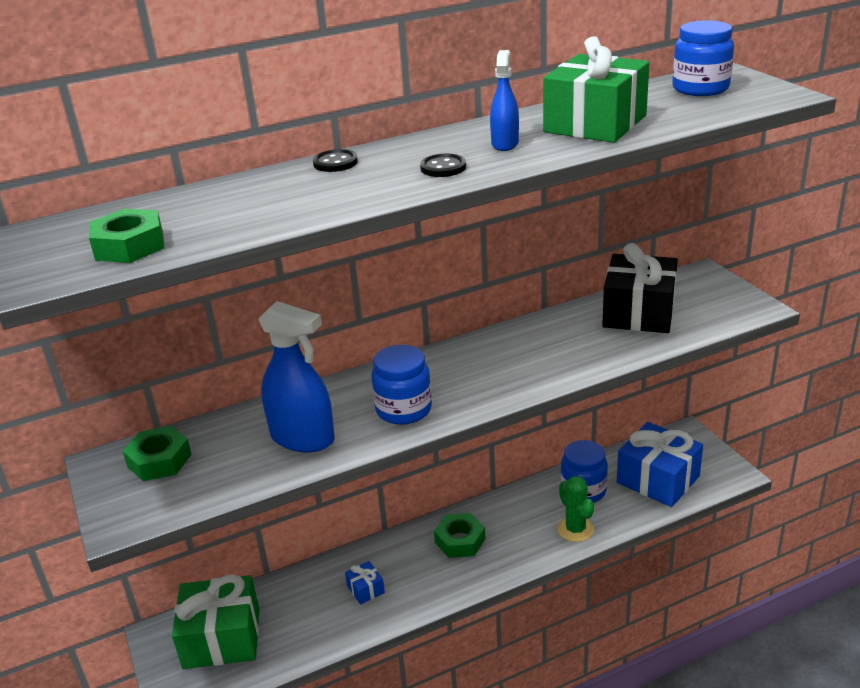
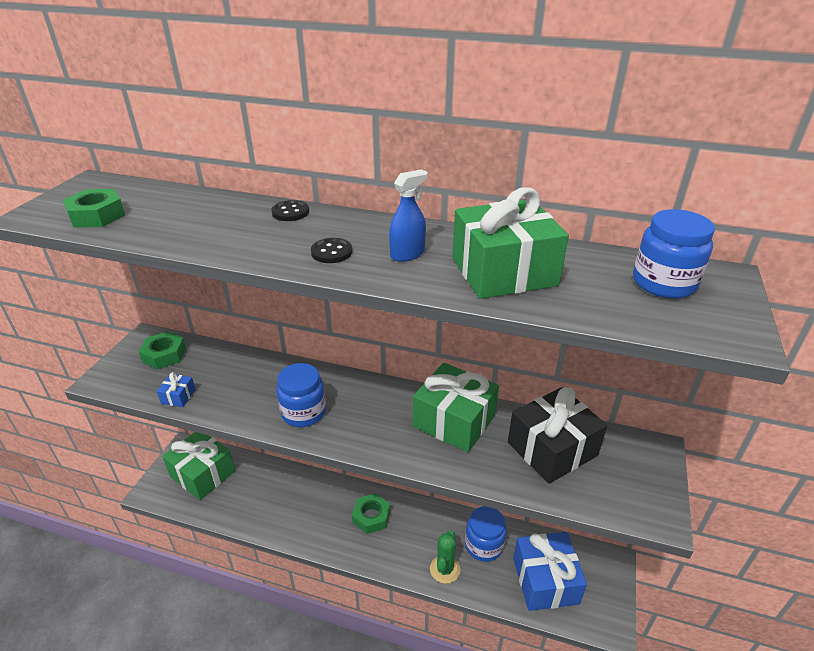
camera: 40 degrees right, 5 degrees up
(303, 438) = (233, 391): blue spray bottle -> none
(365, 589) = (290, 504): blue gift -> blue gift (178, 396)
(542, 339) = (454, 421): none -> green gift

